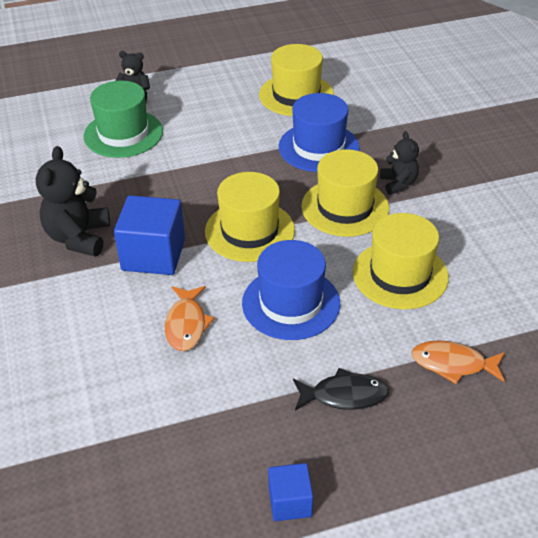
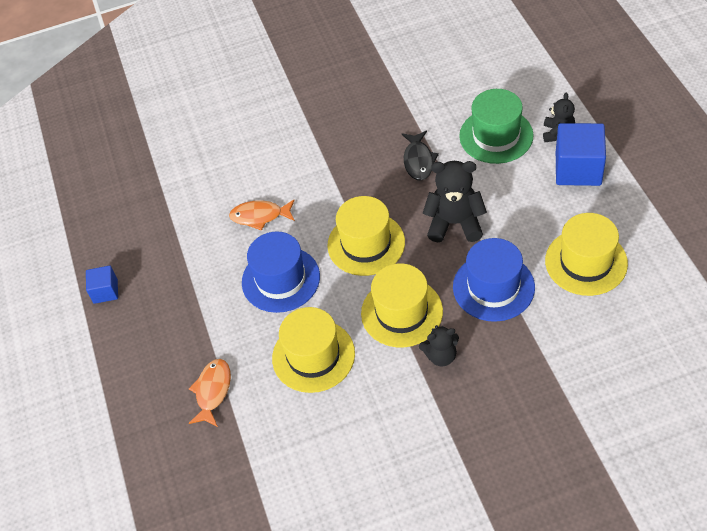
camera: 95 degrees right, 10 degrees up
(78, 237) = (353, 135): black teddy bear -> black teddy bear (455, 223)
(153, 255) = (334, 184): blue cube -> blue cube (578, 169)
(344, 395) = (187, 318): black fish -> black fish (418, 161)

